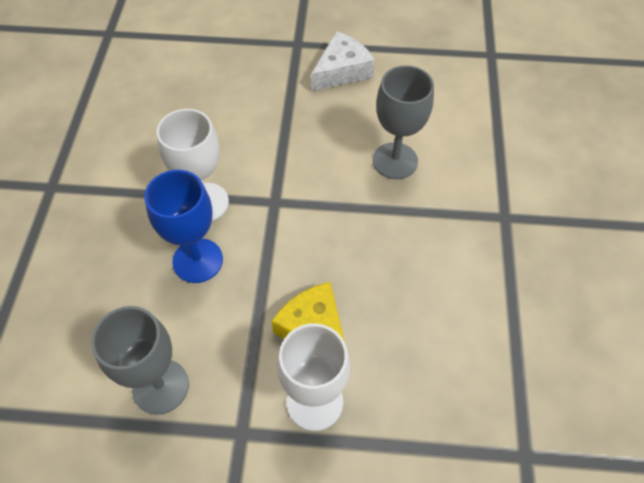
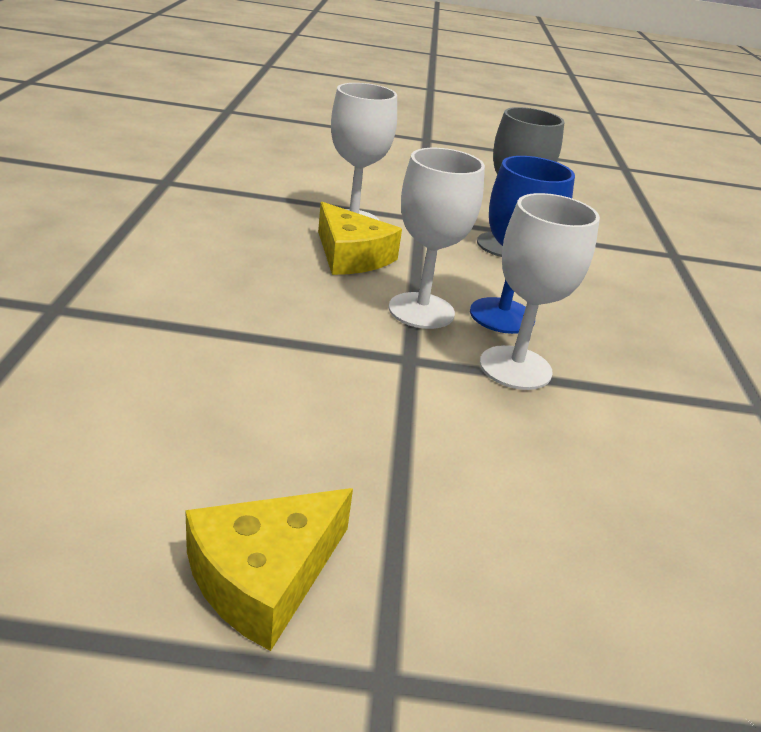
camera: 175 degrees right, 25 degrees down
(260, 256) = (421, 311): none -> white goblet
(342, 71) = (264, 576): white cheese -> yellow cheese
(395, 161) = (198, 387): grey goblet -> none

